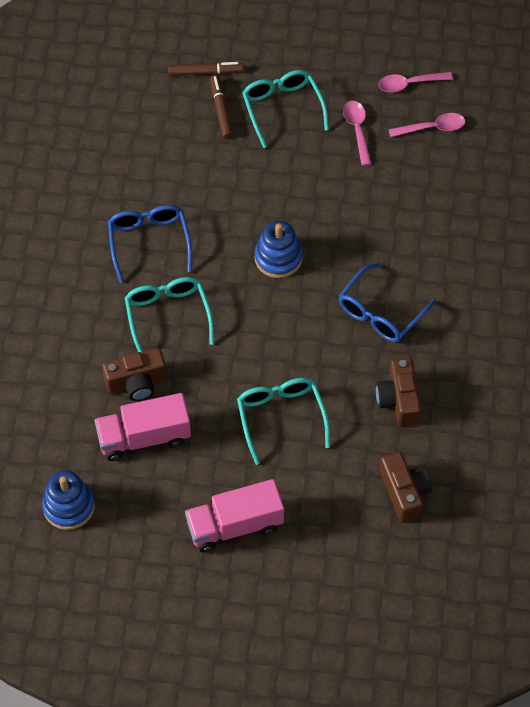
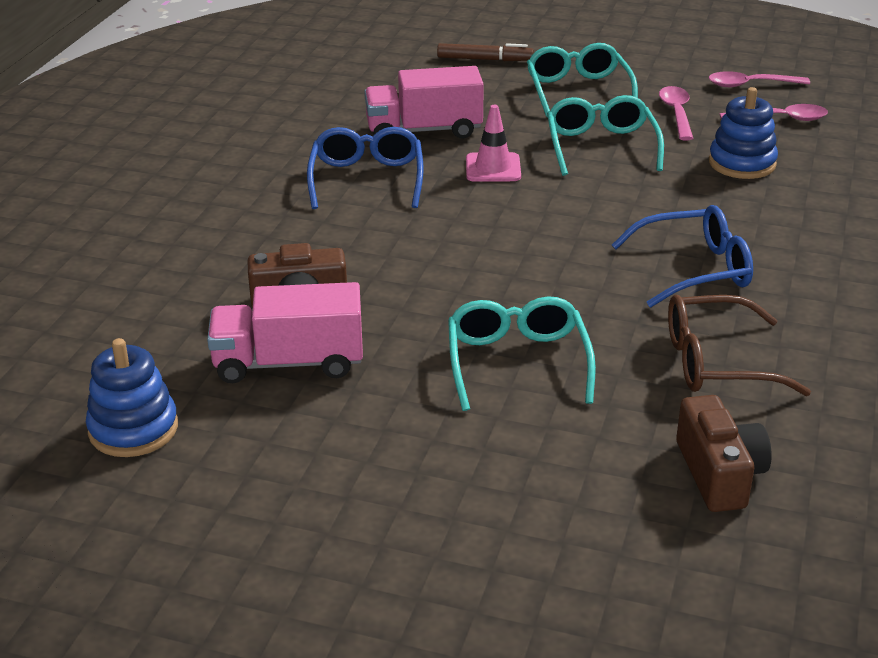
camera: 10 degrees right, 25 degrees down
(168, 316) = (370, 245): turquoise glasses -> turquoise glasses (601, 146)
(221, 110) = (497, 86): brown marker -> none
(235, 217) = (493, 168): none -> pink traffic cone
(235, 526) = (407, 484): pink truck -> pink truck (424, 131)
(278, 258) = (547, 207): blue stacking toy -> blue stacking toy (742, 163)
(380, 312) = (694, 269): blue glasses -> blue glasses turned 150 degrees counterclockwise
(399, 400) = (716, 362): brown camera -> brown glasses

